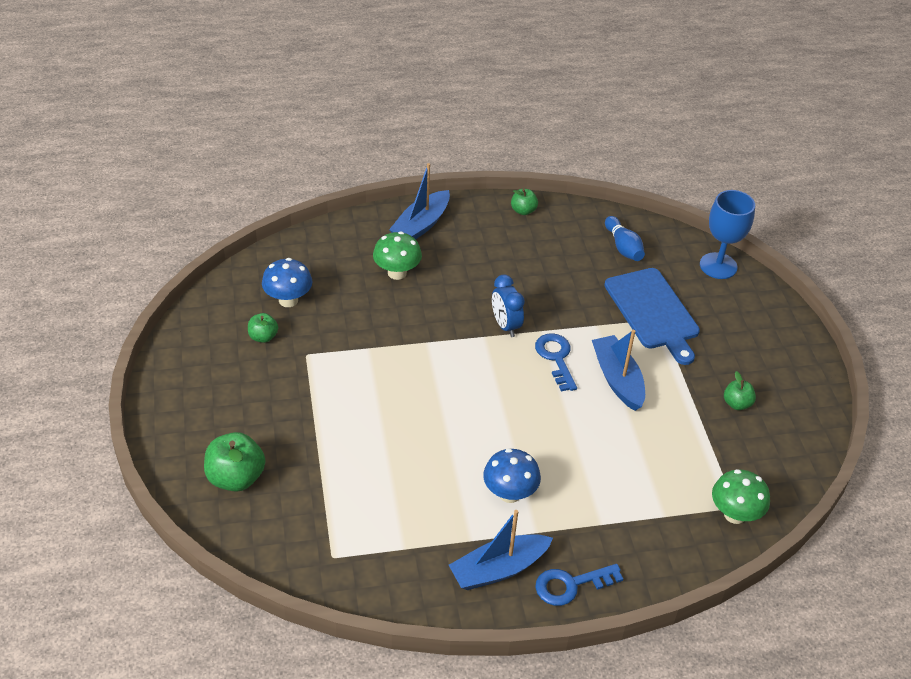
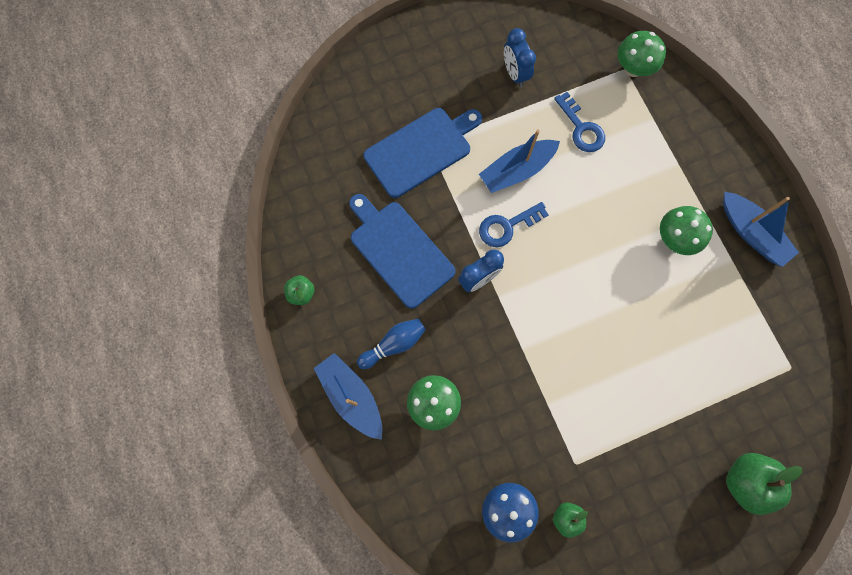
camera: 100 degrees left, 30 degrees up
(421, 225) = (351, 397): blue boat -> blue boat turned 150 degrees counterclockwise
(509, 493) = (674, 239): blue mushroom -> green mushroom
(548, 277) = (399, 251): none -> blue cutting board
(571, 585) = (744, 178): blue key -> blue key (581, 128)
(623, 247) = (335, 187): blue bowling pin -> blue bowling pin (394, 344)
(718, 266) = (341, 100): blue goblet -> none
(737, 404) = (515, 74): green apple -> blue clock

